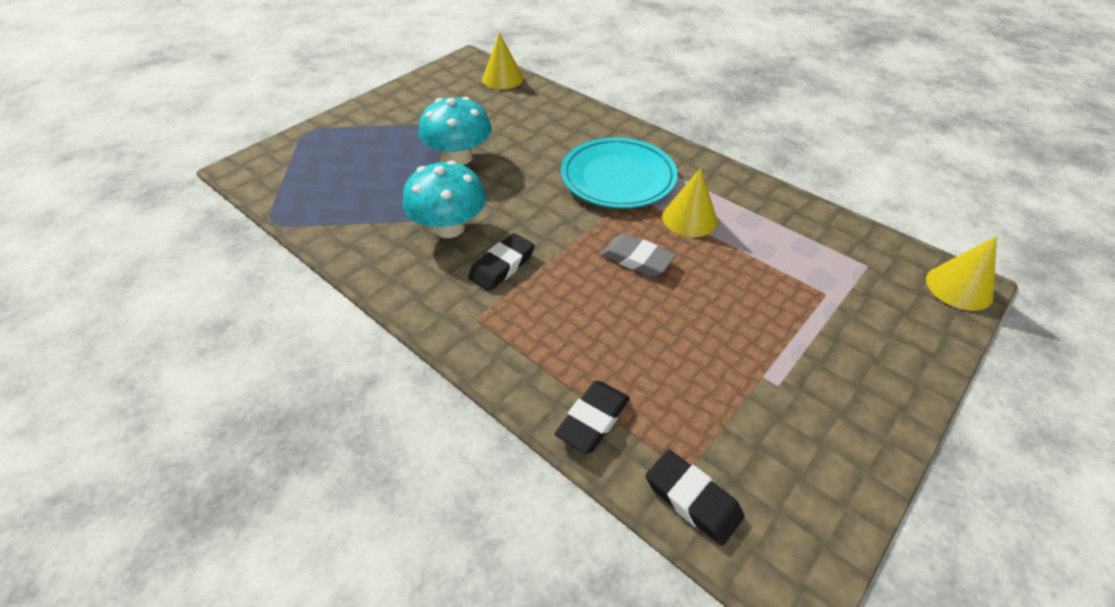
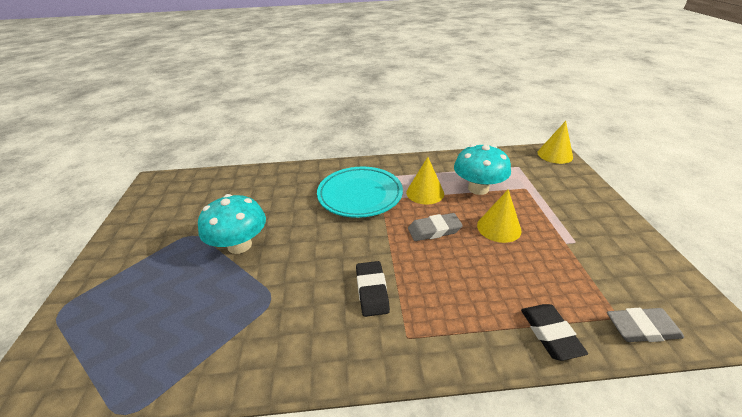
camera: 45 degrees left, 10 degrees down
(449, 228) = (301, 294): turquoise mushroom -> turquoise mushroom (478, 188)
(502, 79) = (200, 180): yellow cone -> yellow cone (499, 228)
(692, 499) = (642, 328): black eraser -> grey eraser

